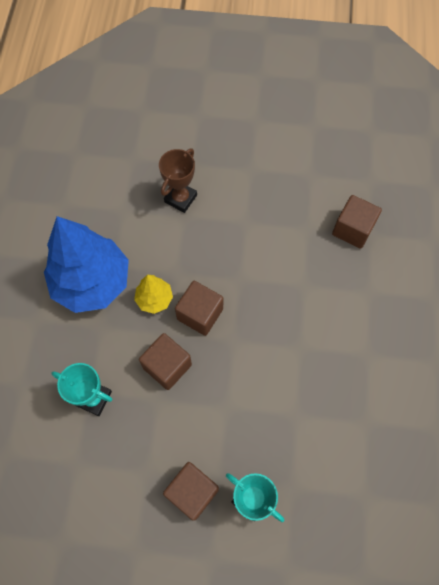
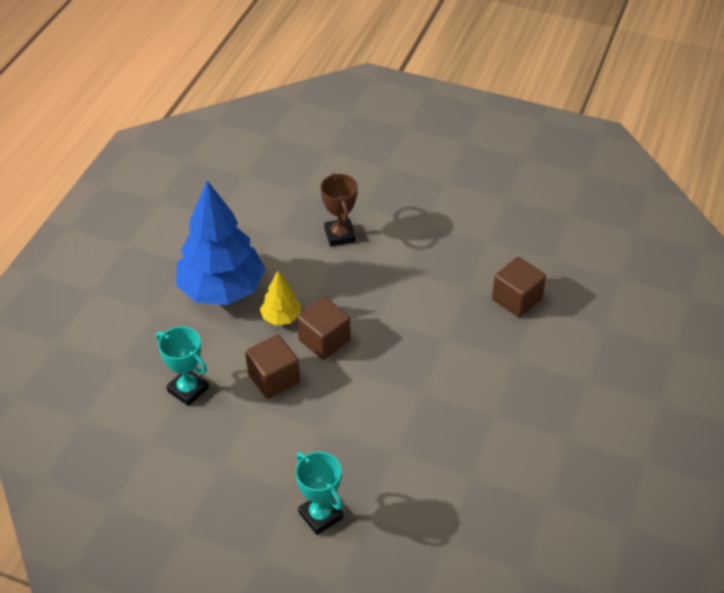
camera: 15 degrees right, 20 degrees down
(180, 198) = (340, 235): brown trophy -> brown trophy turned 60 degrees counterclockwise
(192, 492) = (261, 494): brown cube -> none

